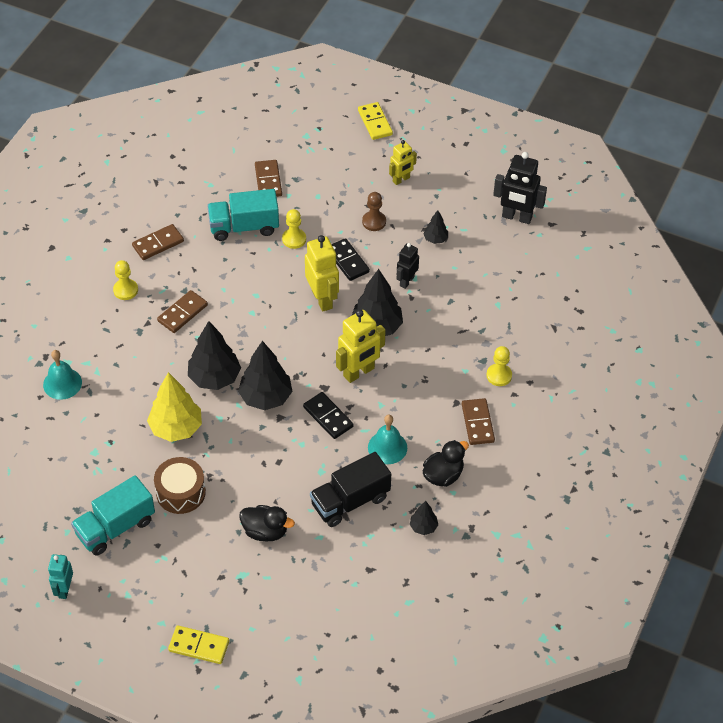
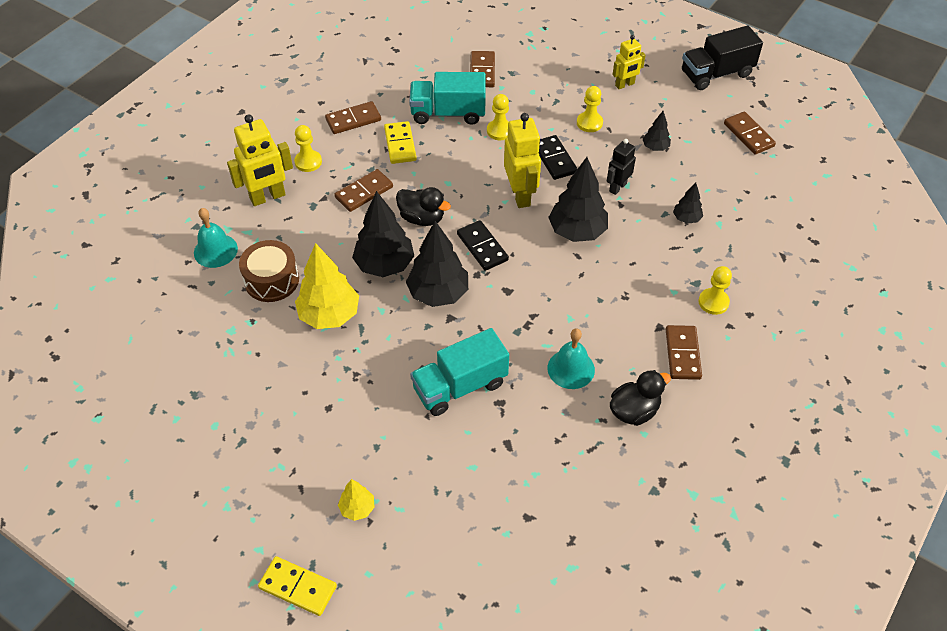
camera: 10 degrees right, 0 degrees up
(64, 589) = (154, 489): turquoise robot -> none
(115, 527) = (233, 421): turquoise truck -> turquoise truck (460, 386)
(181, 492) = (318, 390): brown drum -> brown drum (271, 280)
(233, 581) = (357, 508): none -> yellow tree
(265, 531) = (408, 450): black duck -> black duck (422, 218)
(328, 417) = (506, 324): black domino -> black domino (482, 247)
(350, 501) = (517, 427): black truck -> black truck (716, 74)
(359, 372) = (550, 279): yellow robot -> yellow robot (268, 197)
(374, 222) = (589, 123): brown pawn -> yellow pawn
(375, 122) = (604, 28): yellow domino -> yellow domino (400, 144)
(423, 527) = (602, 472): black tree -> black tree (686, 218)
(516, 217) = (748, 135): black robot -> brown domino

